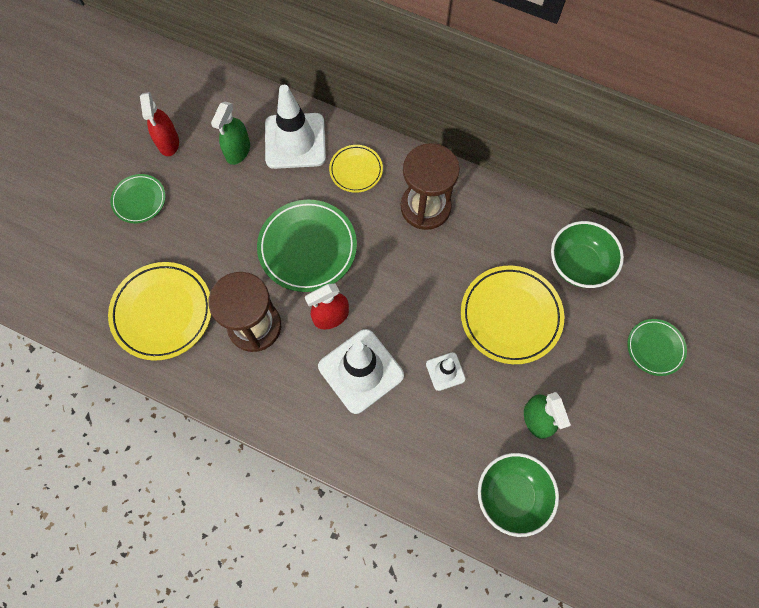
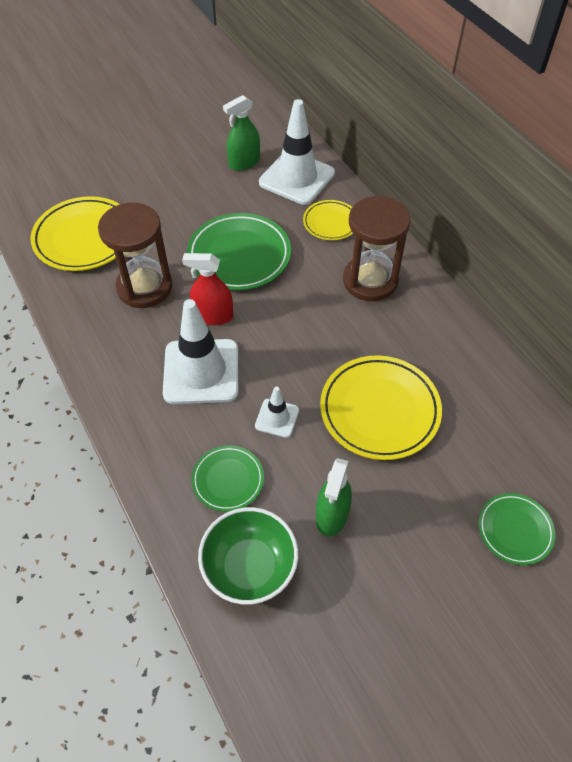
camera: 35 degrees right, 15 degrees down
(139, 200) = (139, 157): green plate -> green plate (228, 480)
(168, 142) = (196, 132): red spray bottle -> none
(579, 264) = (487, 407): green bowl -> none

